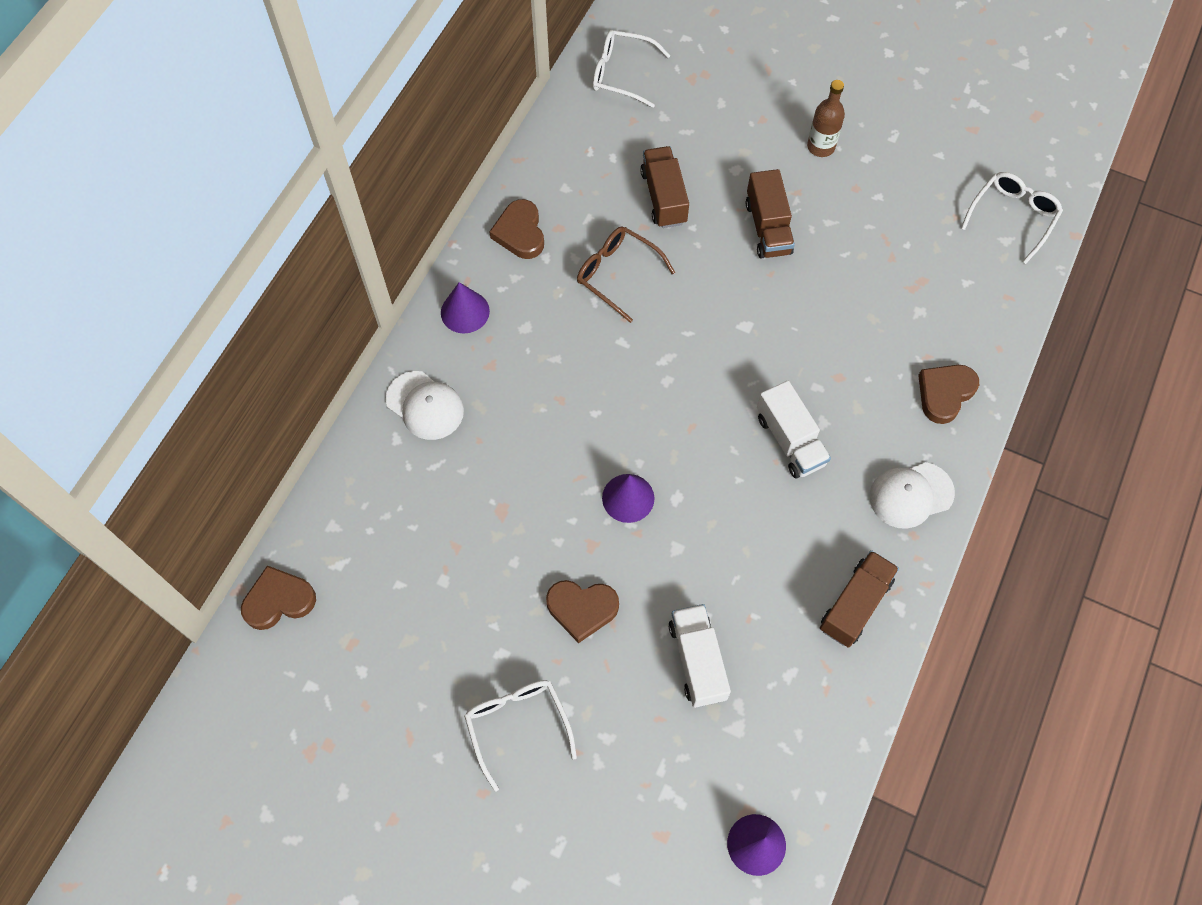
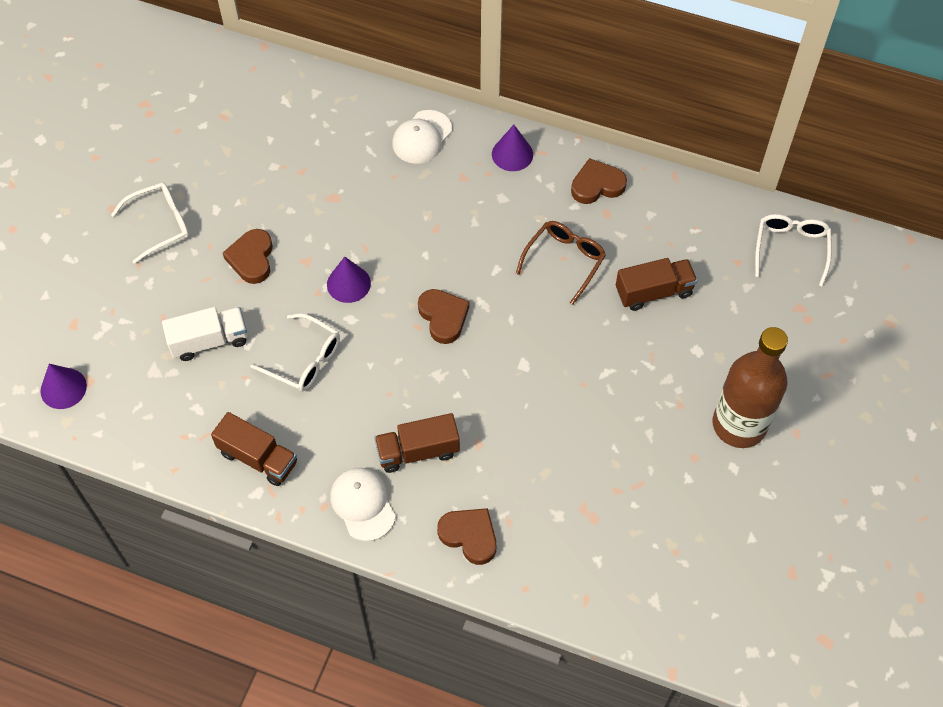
camera: 85 degrees right, 5 degrees down
(279, 600) = (256, 69): brown heart -> brown heart (443, 317)
(768, 228) = (634, 380): brown truck -> brown truck (418, 451)
(790, 440) = (410, 404): white truck -> none
(821, 147) = (739, 425): brown bottle -> brown bottle, size x1.92
(1012, 217) = (685, 608): white glasses -> white glasses (304, 360)

